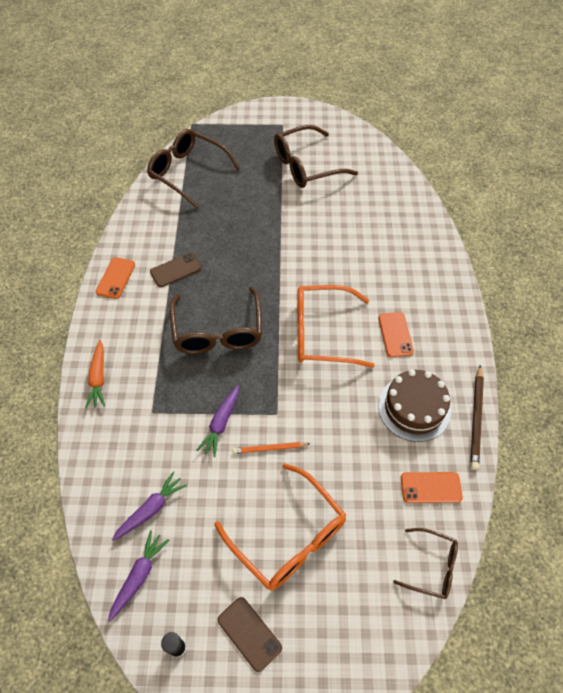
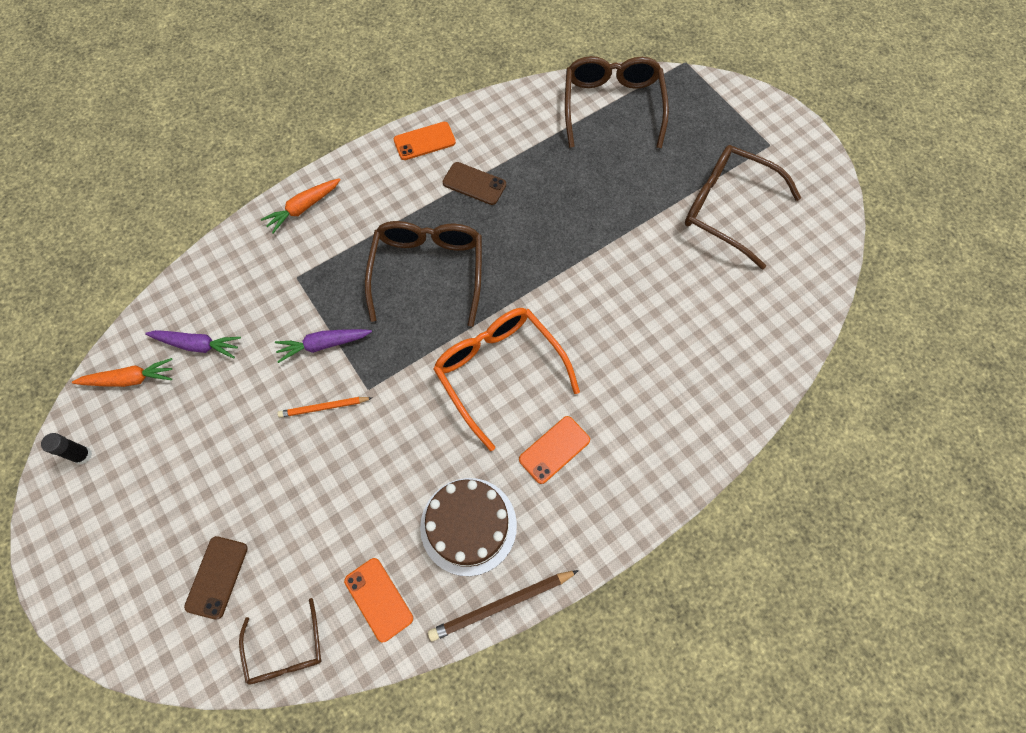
camera: 55 degrees right, 10 degrees up
(139, 576) = (130, 379): purple carrot -> orange carrot
(218, 331) = (428, 271): brown glasses -> brown glasses turned 135 degrees clockwise
(249, 633) = (125, 509): brown phone -> brown phone (217, 577)
(270, 448) = (324, 407): orange pencil -> orange pencil turned 60 degrees counterclockwise
(288, 536) = (239, 484): orange glasses -> none

